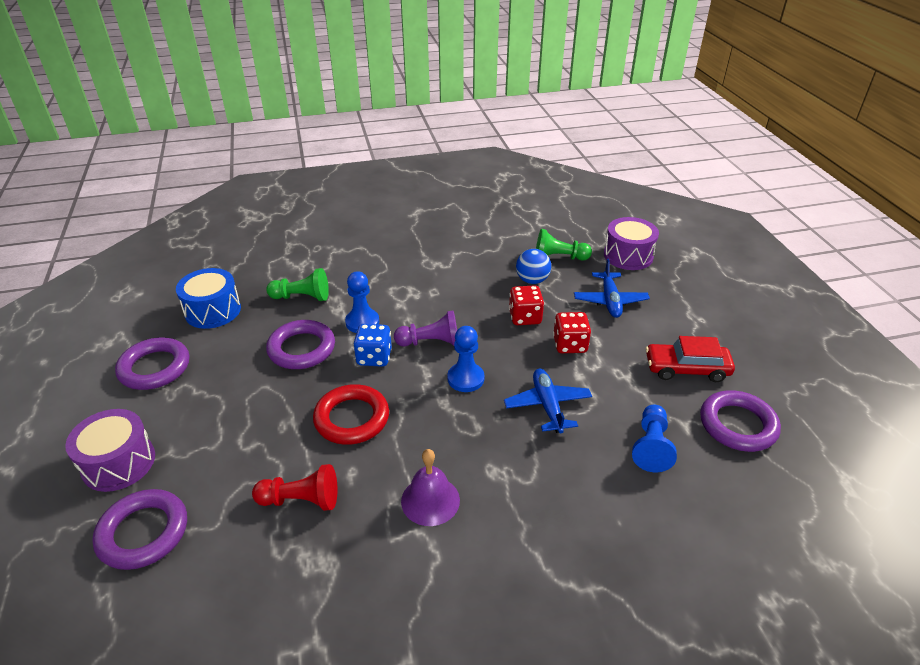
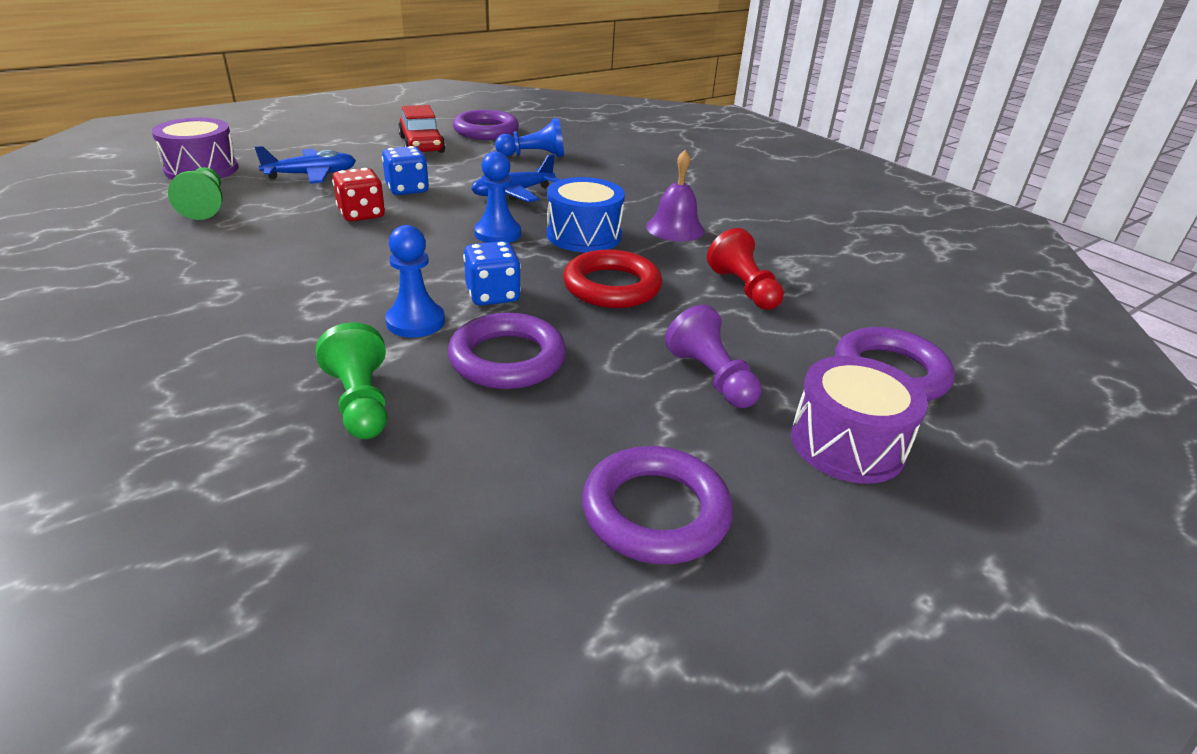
camera: 115 degrees left, 5 degrees down
(213, 311) = (446, 511): blue drum -> blue drum (584, 235)
(431, 342) = (440, 263): purple pawn -> purple pawn (711, 377)
(532, 280) = (270, 217): blue ball -> none
(570, 345) = (407, 189): red dice -> blue dice

